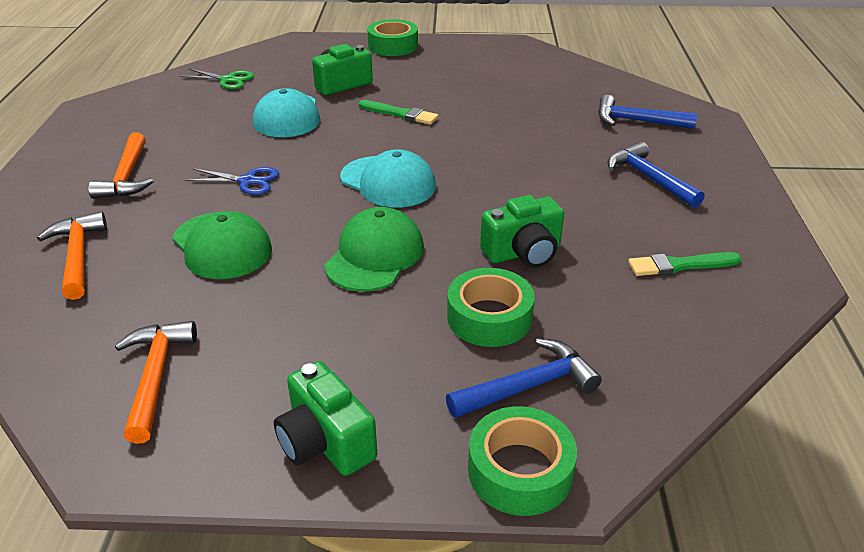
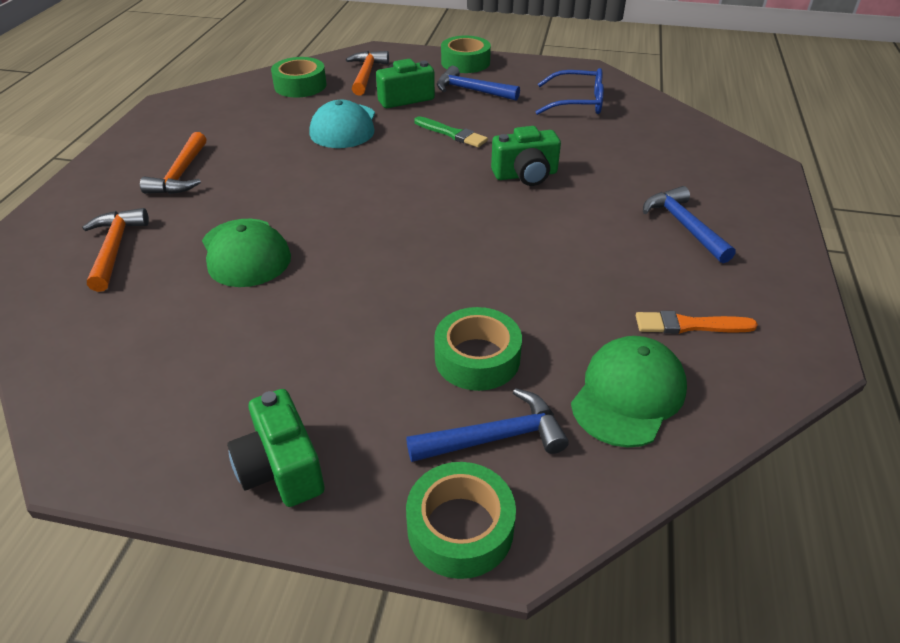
camera: 10 degrees right, 5 degrees up
(155, 377) = (147, 378): orange hammer -> orange hammer (366, 74)
(228, 80) = (300, 85): green scissors -> green tape
(247, 181) = (288, 190): blue scissors -> none
(375, 255) = (384, 279): green cap -> green cap (628, 394)
(388, 182) = (419, 204): turquoise cap -> none
(515, 75) = (577, 102): none -> blue glasses
(523, 253) = (531, 293): green camera -> green camera (525, 175)
(637, 121) = (689, 162): blue hammer -> blue hammer (471, 90)
(680, 265) = (690, 325): green brush -> orange brush

